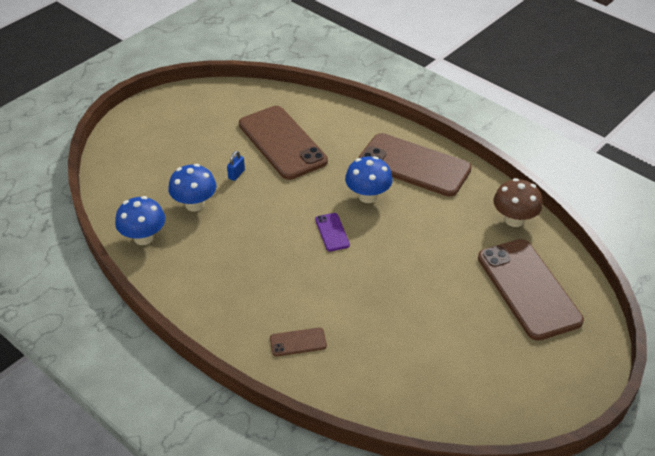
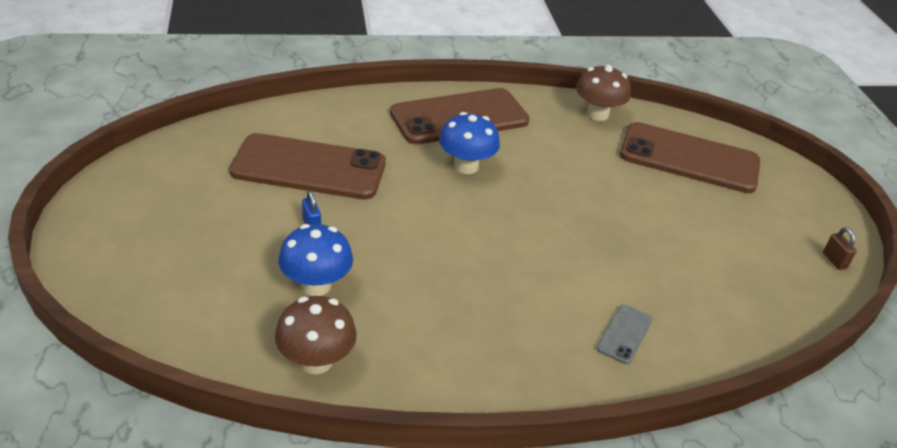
camera: 55 degrees left, 5 degrees down
(143, 237) = (316, 361): blue mushroom -> brown mushroom
(298, 342) = (624, 334): brown phone -> grey phone
(332, 232) = (489, 217): purple phone -> none
(510, 418) = (834, 260): none -> brown padlock

